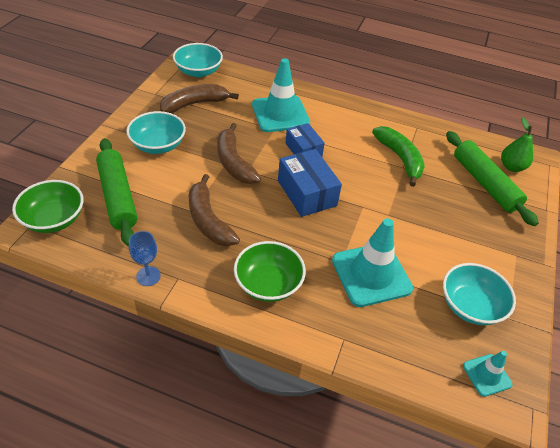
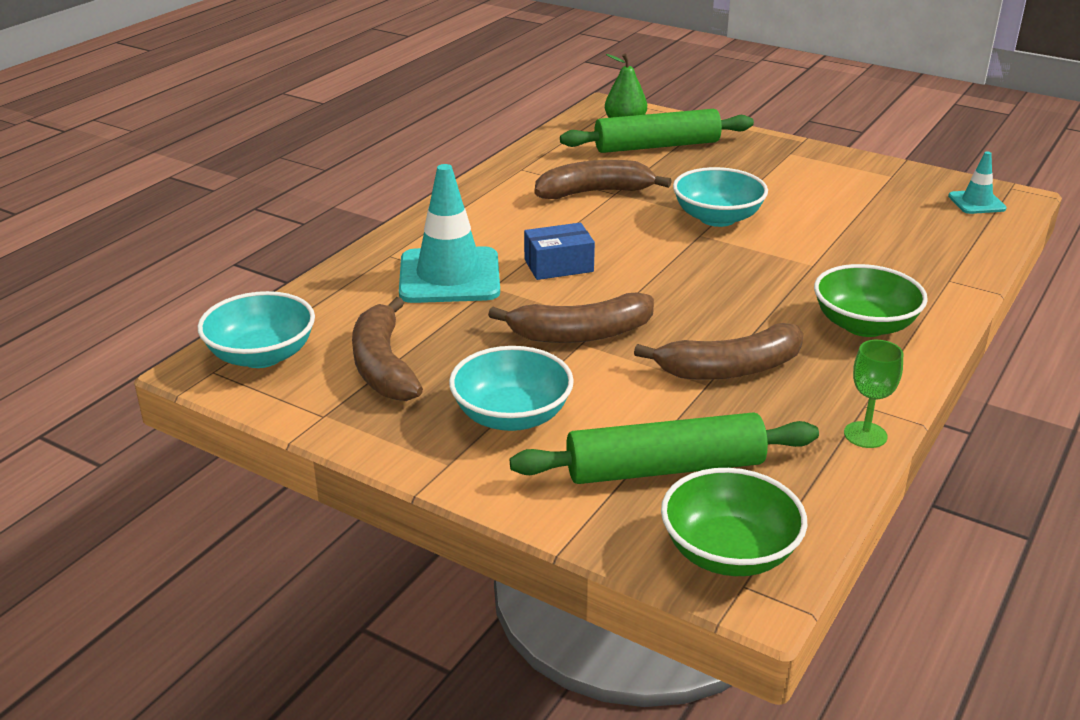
camera: 75 degrees left, 15 degrees down
(148, 276) = (865, 435): blue goblet -> green goblet
(307, 193) = (667, 274): blue box -> none
(371, 274) = (835, 246): turquoise traffic cone -> none
(400, 158) = (595, 192): green banana -> brown banana
(470, 306) = (877, 193): turquoise bowl -> turquoise bowl (717, 218)

